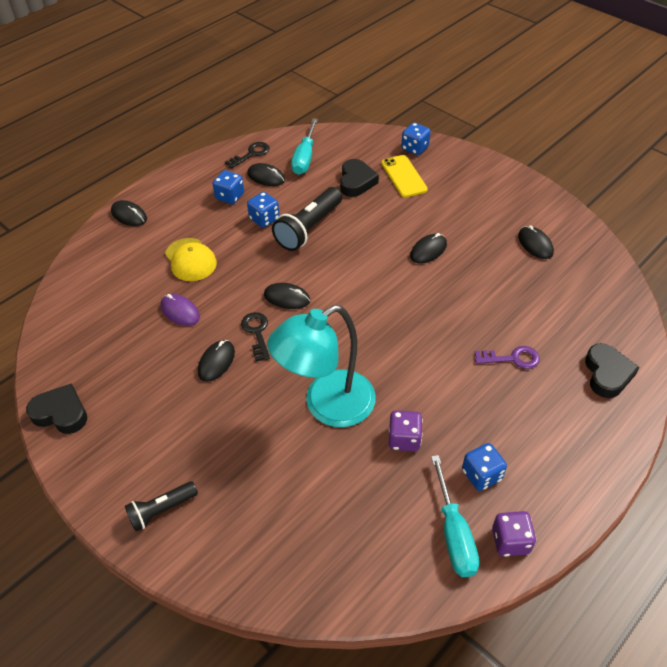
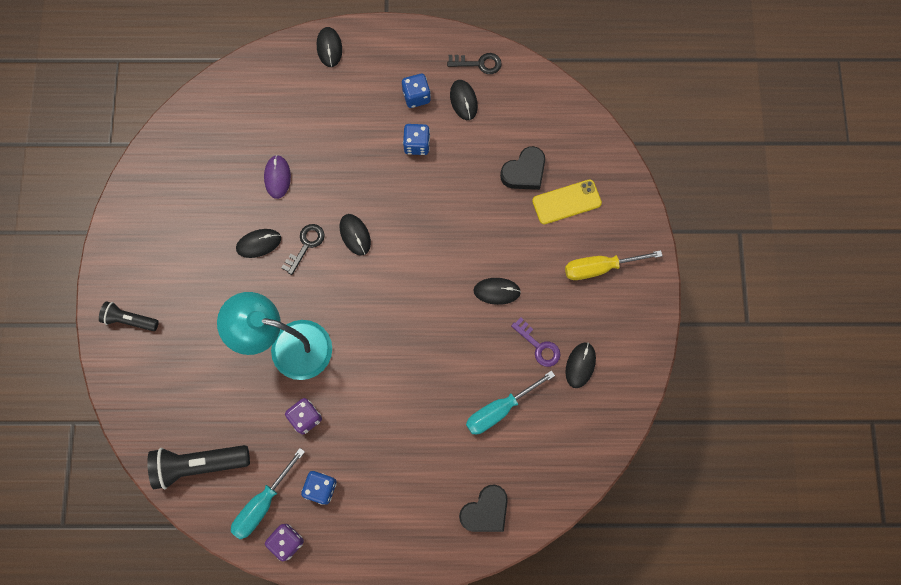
camera: 45 degrees right, 25 degrees up
(61, 413) = (138, 191): black heart -> none
(190, 260) = (328, 135): yellow cap -> none
(304, 158) = (514, 108): turquoise screwdriver -> turquoise screwdriver (499, 410)
(309, 228) = (437, 185): black flashlight -> black flashlight (199, 464)
(403, 176) = (566, 202): yellow phone -> yellow phone turned 45 degrees clockwise
(415, 148) = (612, 180): blue dice -> none
(470, 191) = (599, 268): none -> yellow screwdriver
(512, 358) = (440, 435): purple key -> purple key (539, 346)

